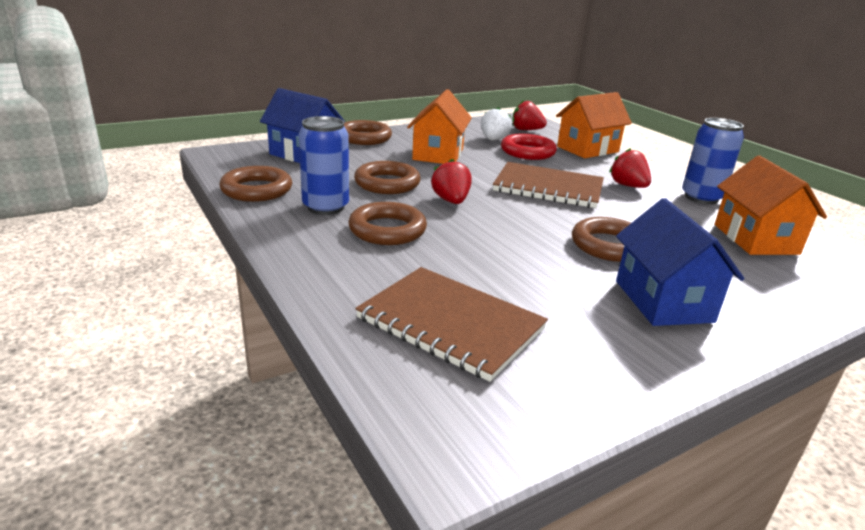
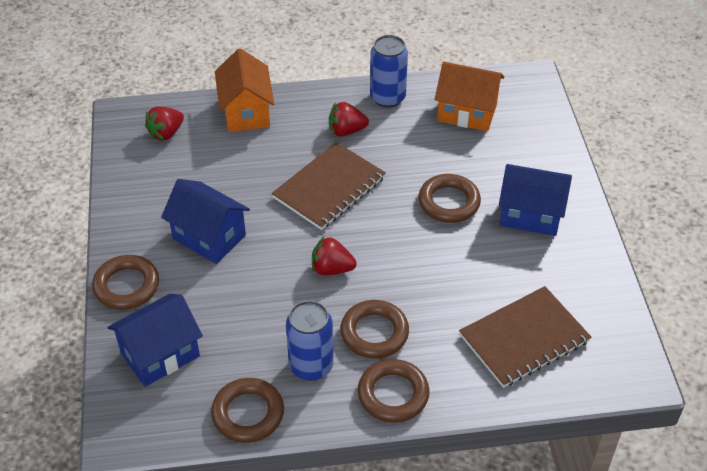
camera: 65 degrees left, 20 degrees up
(387, 183) = (272, 304): brown ring -> brown ring (393, 394)
(438, 154) = (209, 237): orange house -> blue house
(493, 140) = (185, 174): white strawberry -> none
(527, 152) = (233, 162): red ring -> none

